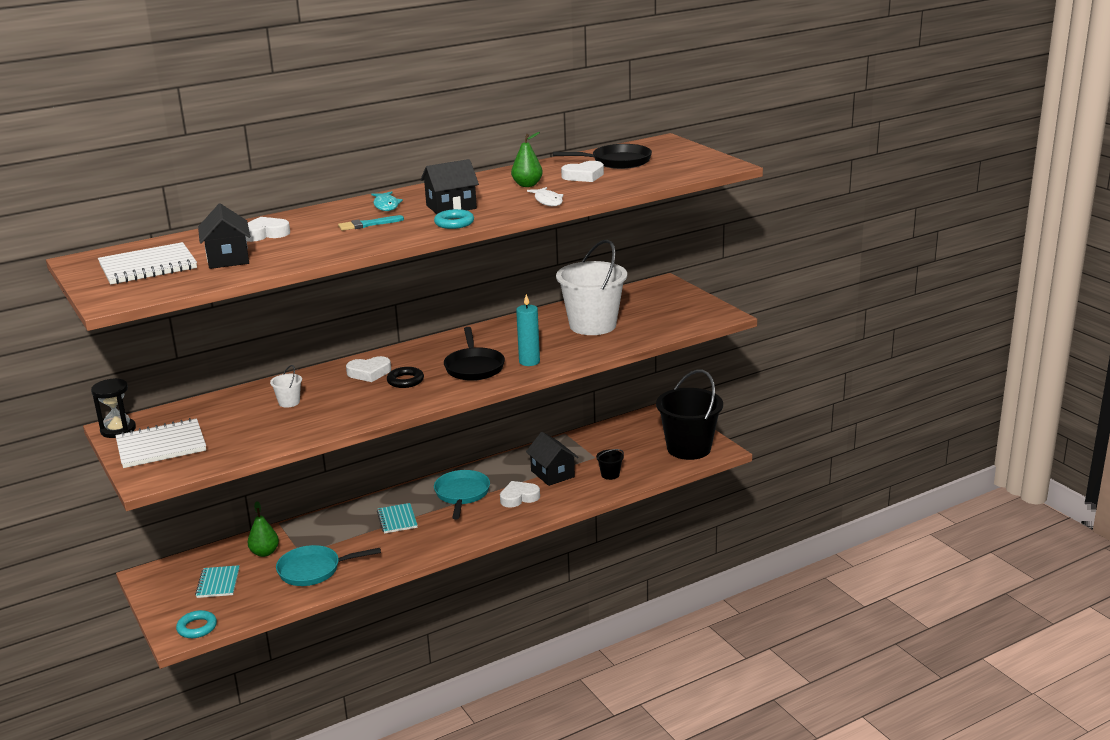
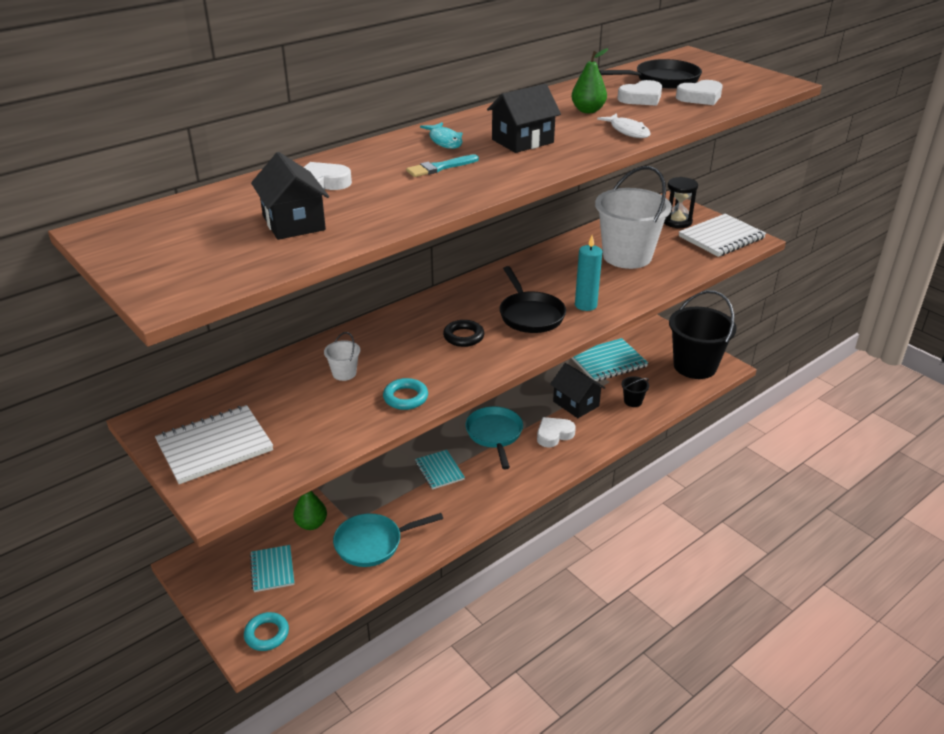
camera: 10 degrees left, 10 degrees up
(118, 430) = (153, 425): black hourglass -> black hourglass (677, 222)
(148, 267) = (194, 239): white notebook -> white notebook (721, 237)
(369, 373) = (418, 328): white heart -> white heart (700, 97)
(454, 223) = (542, 163): turquoise ring -> turquoise ring (405, 397)
(602, 441) = (608, 362): none -> turquoise notebook

